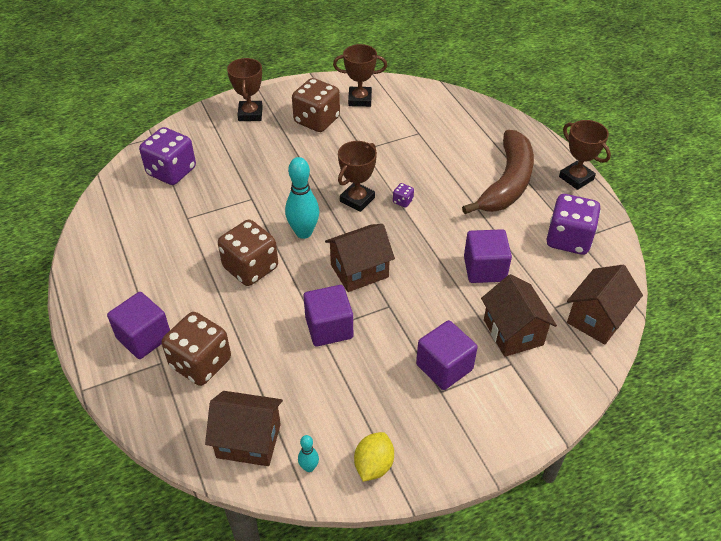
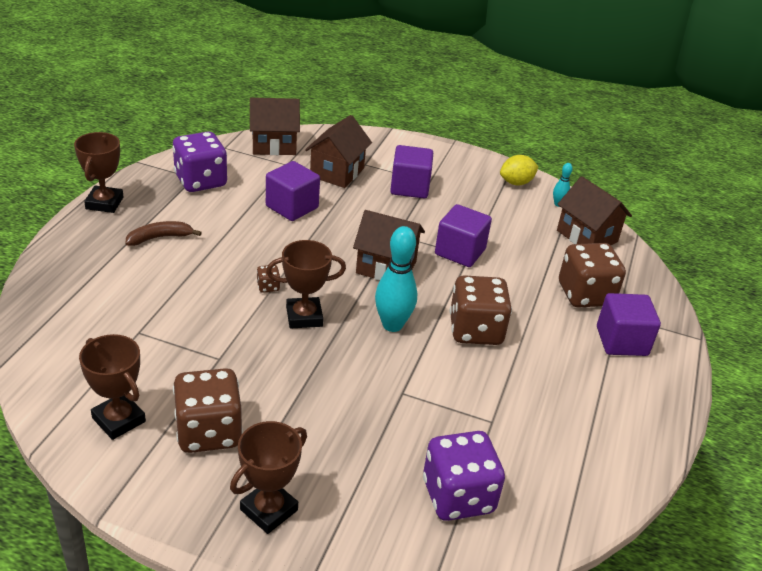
camera: 140 degrees left, 10 degrees down
(402, 201) = (268, 287): purple dice -> brown dice
(507, 183) = (159, 238): brown banana -> brown banana, size x0.46

